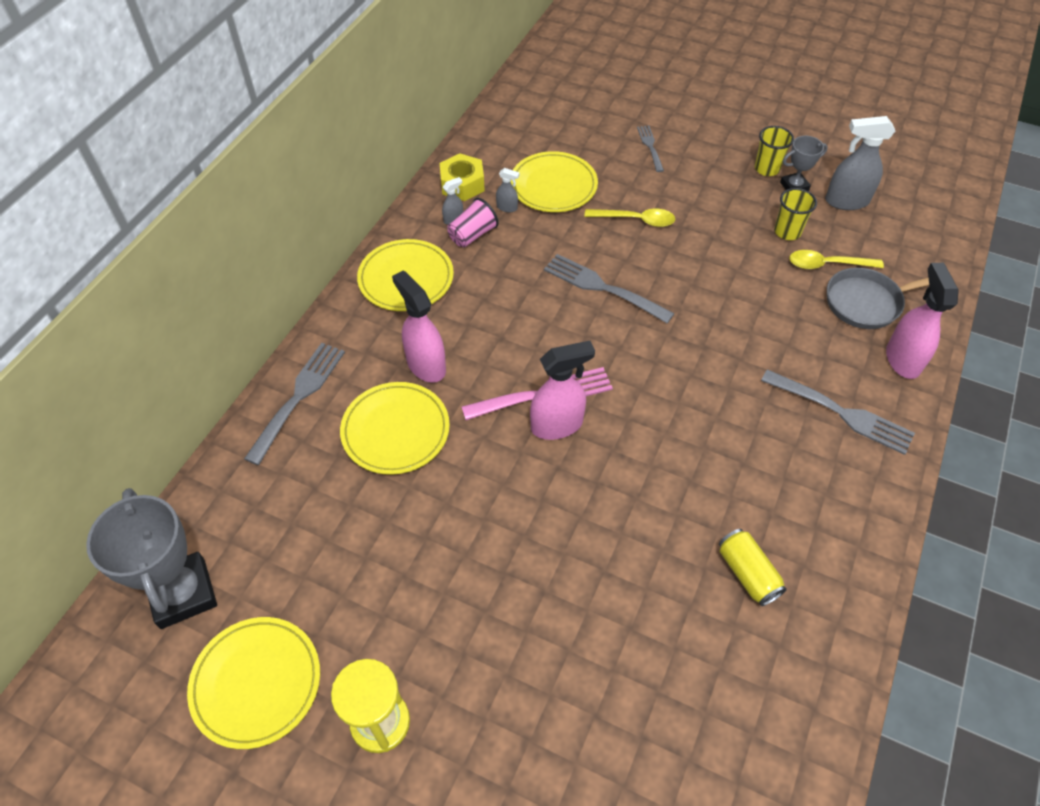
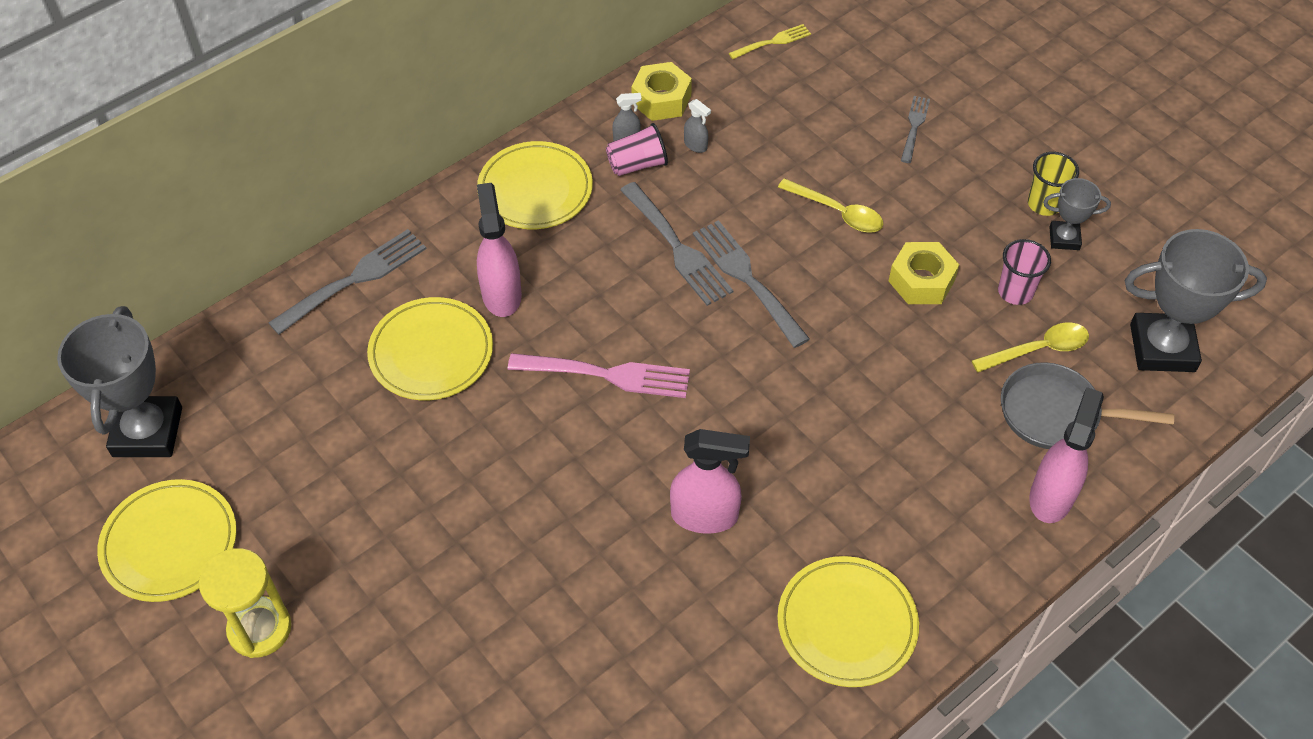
camera: 25 degrees right, 0 degrees up
(518, 121) = (773, 42): none -> yellow fork
(553, 186) = (765, 137): yellow plate -> yellow plate (847, 624)
(557, 425) = (601, 413): pink spray bottle -> pink spray bottle (705, 516)
(722, 246) = (921, 281): none -> yellow nut
(747, 573) = (706, 650): yellow can -> none
(787, 232) = (1015, 292): yellow cup -> pink cup
(827, 264) = (1038, 349): yellow spoon -> yellow spoon turned 135 degrees clockwise
(841, 413) = (932, 527): grey fork -> grey fork (677, 248)
(846, 201) = (1119, 280): grey spray bottle -> none
(902, 235) = (1162, 348): none -> grey trophy

